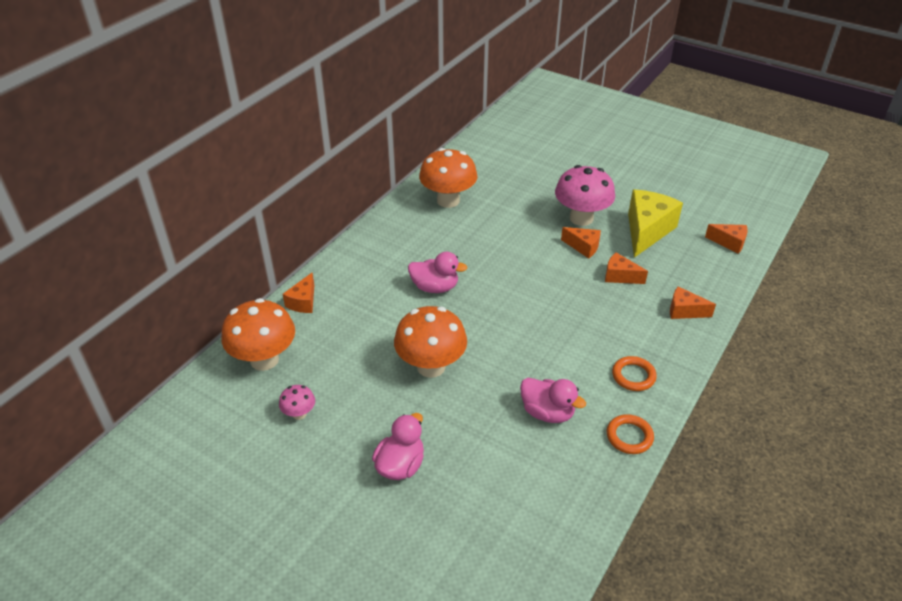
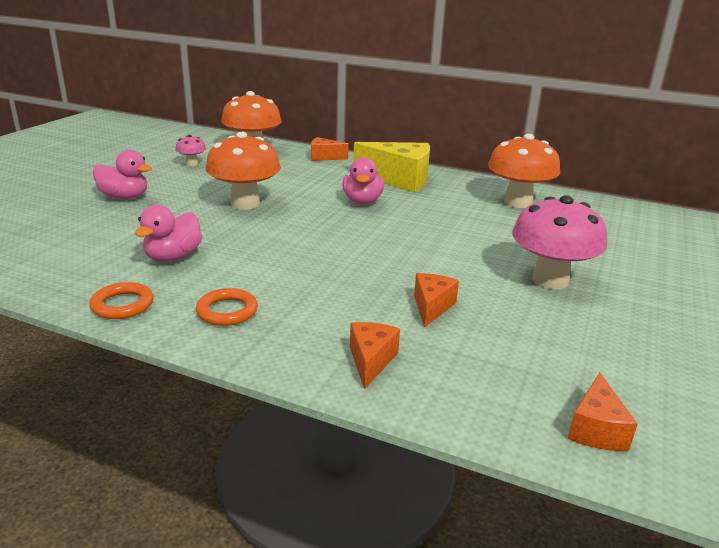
camera: 80 degrees right, 15 degrees down
(583, 247) = (483, 281): orange cheese -> none
(646, 231) = (561, 334): yellow cheese -> yellow cheese (399, 180)

